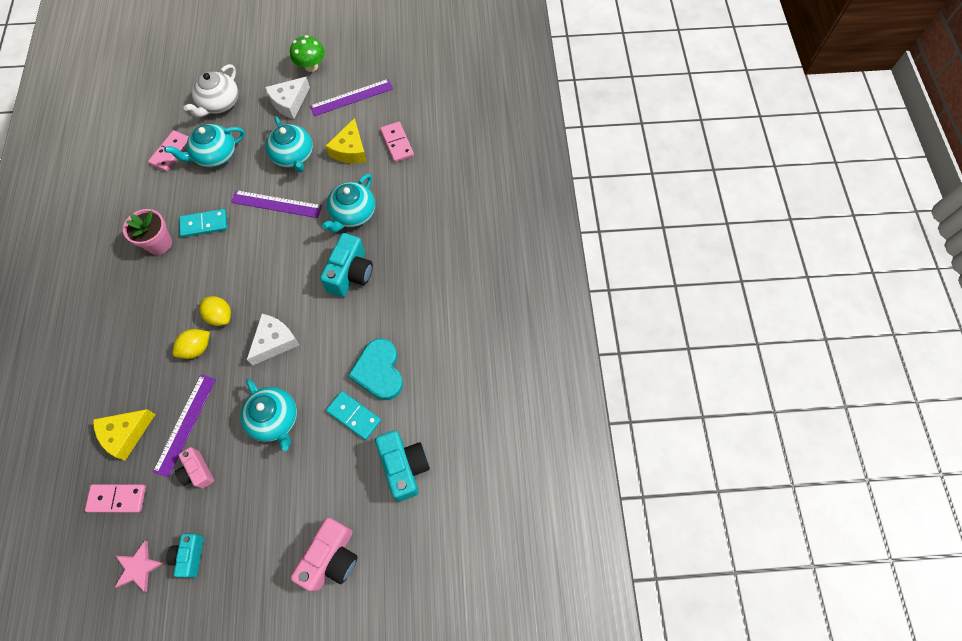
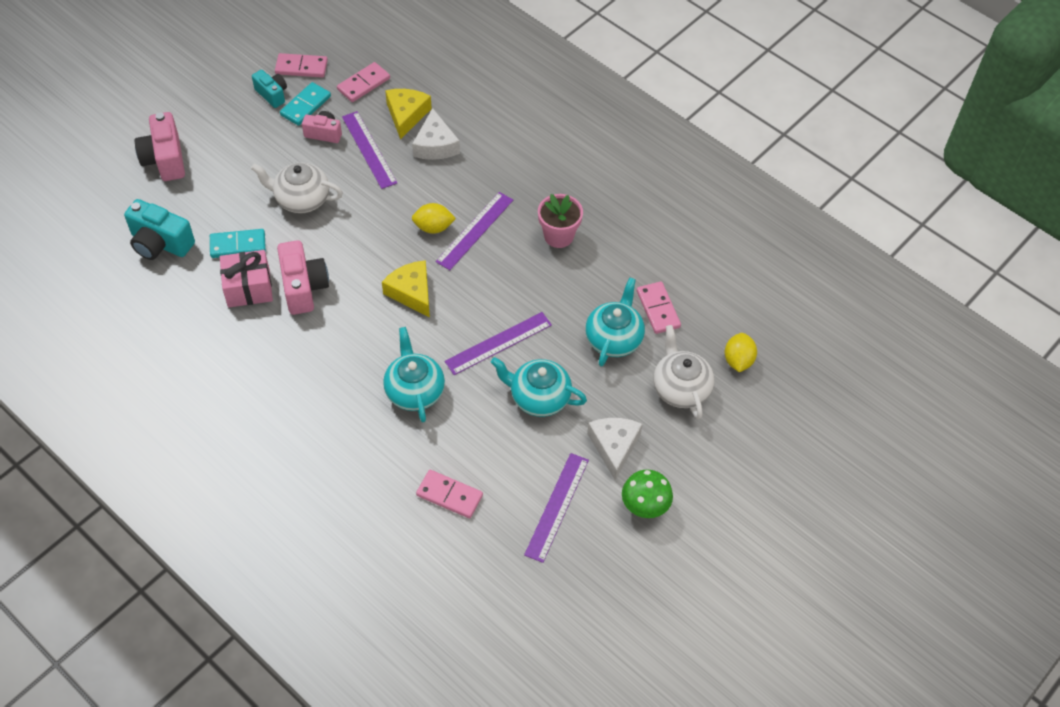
camera: 135 degrees right, 10 degrees down
(139, 567) = (301, 67): pink star -> pink domino
(196, 348) = (423, 195): yellow lemon -> yellow lemon (738, 360)
(199, 291) = (474, 230): none -> purple ruler
(204, 224) = (541, 278): turquoise domino -> turquoise domino (305, 106)
(274, 341) = (364, 244): white cheese -> white cheese (435, 145)
(275, 419) = (301, 199): turquoise teapot -> white teapot
(345, 341) = (303, 287): none -> pink camera
(350, 150) = (490, 449): yellow cheese -> yellow cheese (411, 292)
(350, 274) = (357, 339): turquoise camera -> none
(379, 371) = (248, 288): turquoise heart -> pink gift

